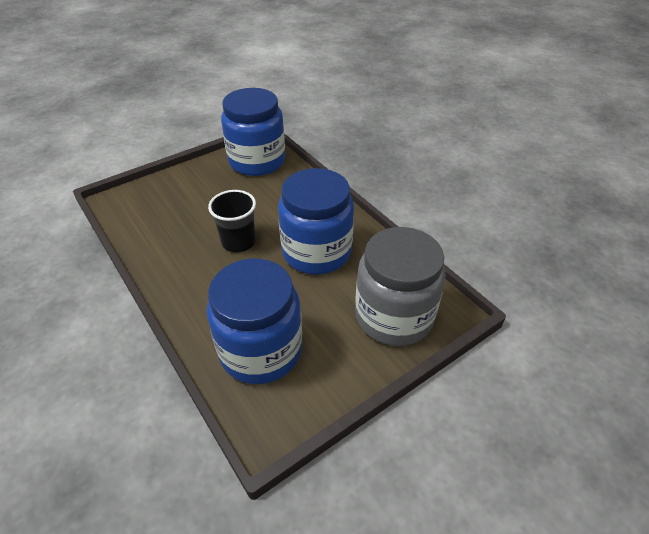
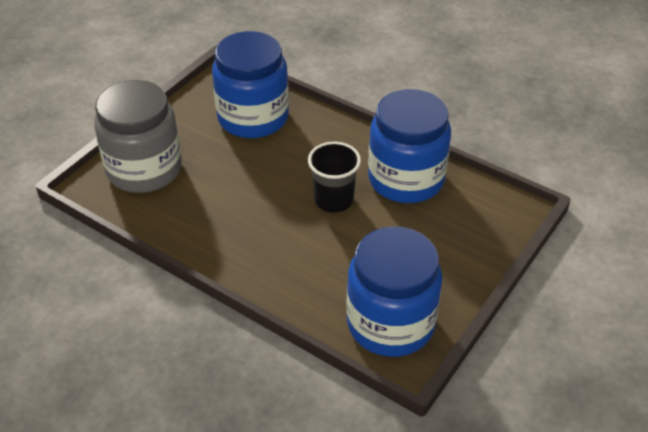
camera: 160 degrees right, 0 degrees up
(316, 252) = (242, 211): blue jar -> blue jar (406, 179)

